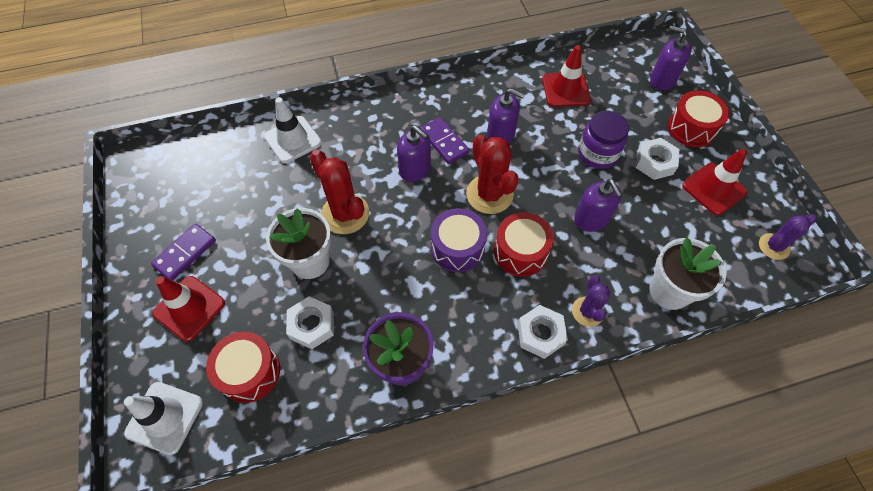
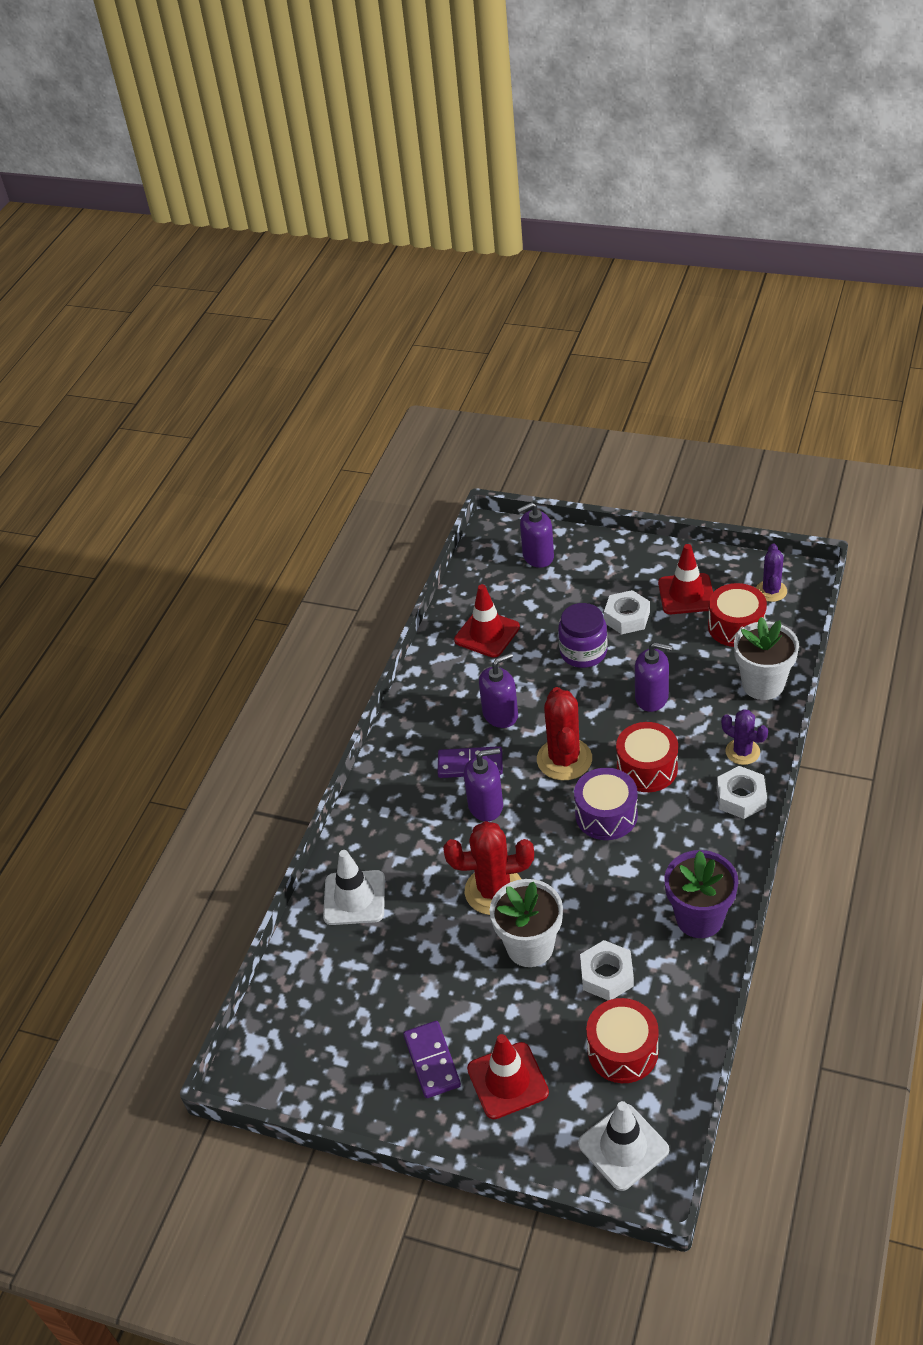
camera: 50 degrees left, 15 degrees down
(489, 194) = (564, 759): red cactus -> red cactus turned 75 degrees clockwise
(691, 128) = (610, 569): red drum -> red drum (736, 626)

